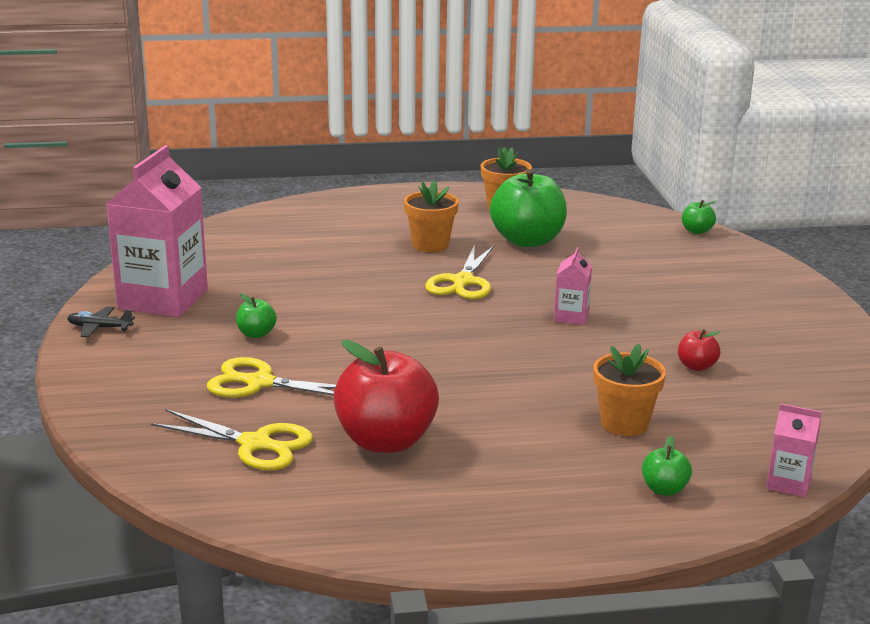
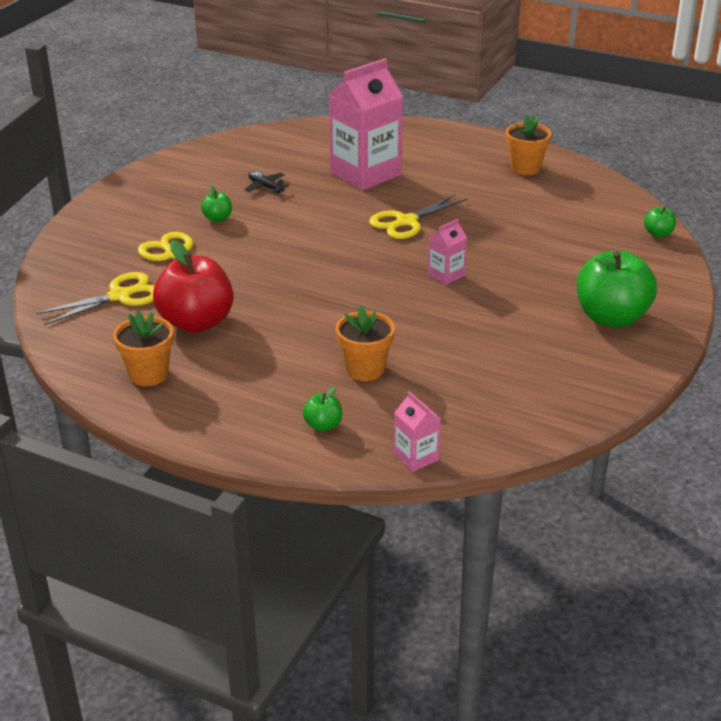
camera: 35 degrees right, 10 degrees up
(99, 328) = (133, 184): black plane -> black plane (265, 187)
(163, 299) = (194, 174): pink carton -> pink carton (365, 174)
(256, 444) = (120, 296): yellow scissors -> yellow scissors turned 90 degrees counterclockwise
(430, 245) = (424, 184): orange flower pot -> orange flower pot (148, 374)
(527, 241) = (503, 202): green apple -> green apple (611, 317)
(696, 366) = (482, 346): red apple -> none

